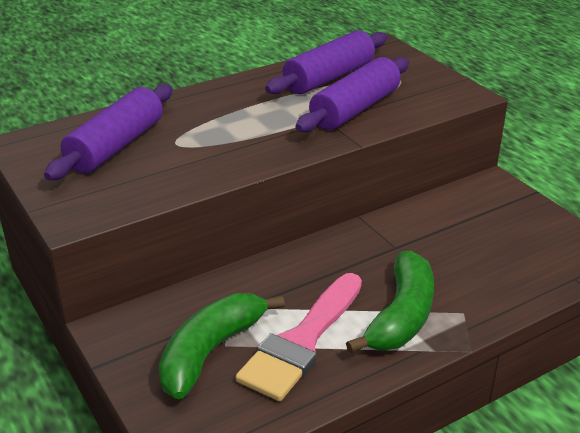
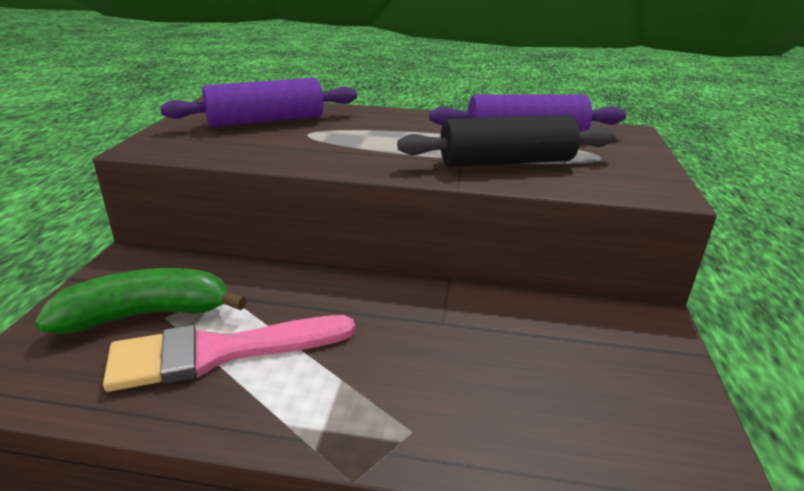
camera: 40 degrees right, 5 degrees down
(355, 109) = (506, 162): purple rolling pin -> black rolling pin
(401, 316) = (340, 390): green banana -> none

